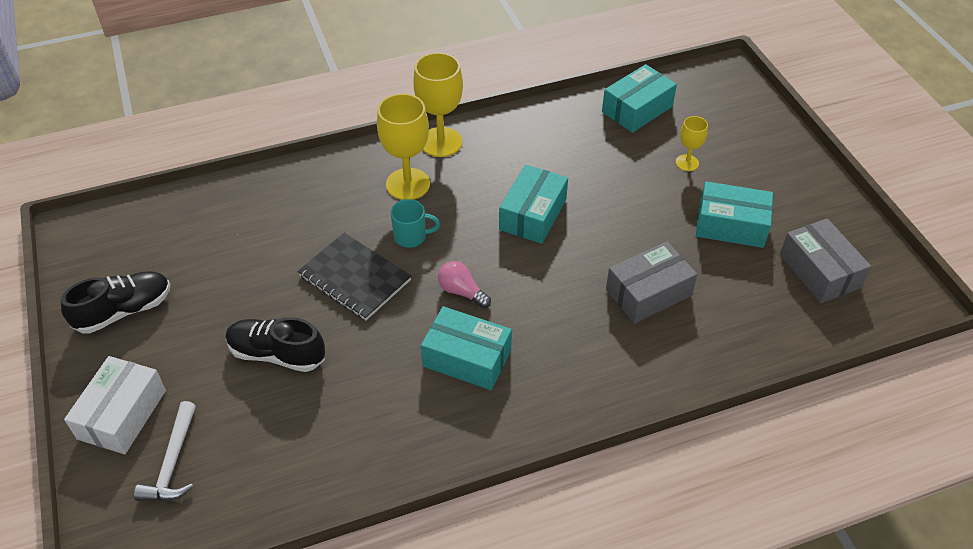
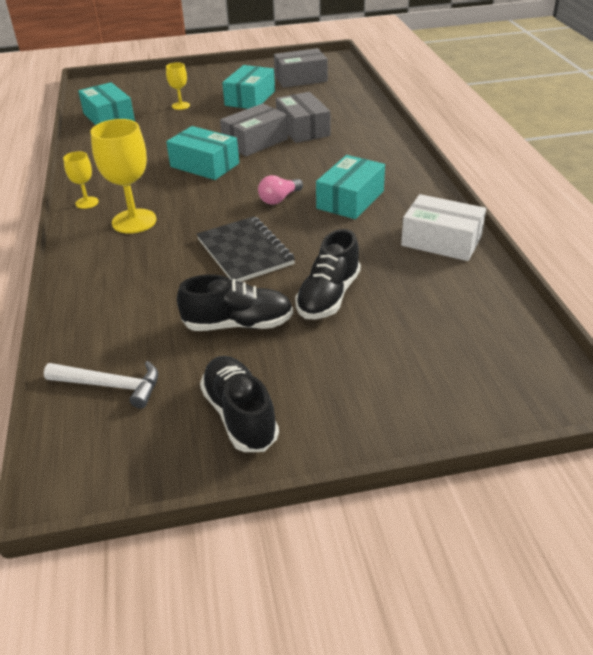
camera: 80 degrees left, 10 degrees down
(122, 414) = (394, 403): white box -> white box (441, 241)
(173, 462) = (455, 359): white hammer -> white hammer (110, 385)
(238, 291) = (238, 324): none -> black shoe
(355, 278) = (245, 252): black notebook -> black notebook turned 75 degrees counterclockwise
(411, 237) = (204, 221): turquoise mug -> none
(441, 142) = (87, 202): yellow goblet -> yellow goblet, size x0.54
(601, 250) = (255, 141): none -> grey box

